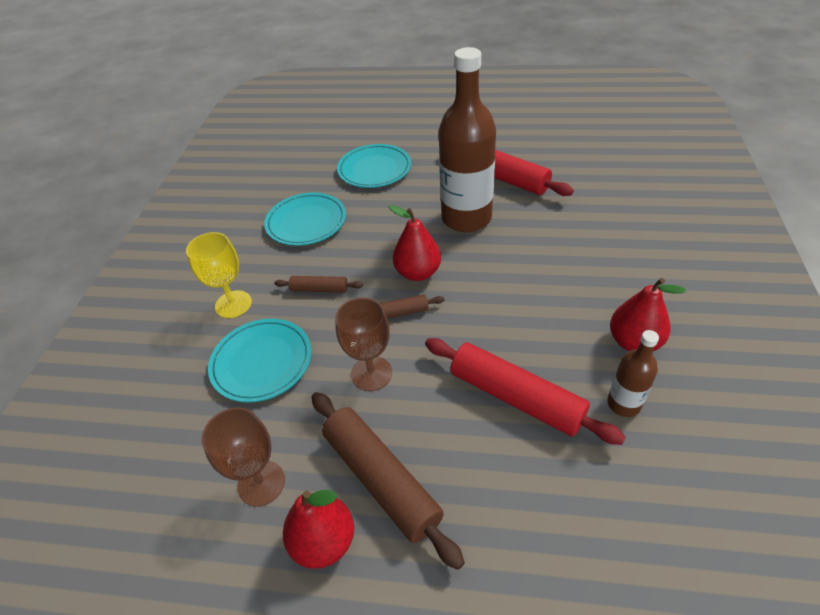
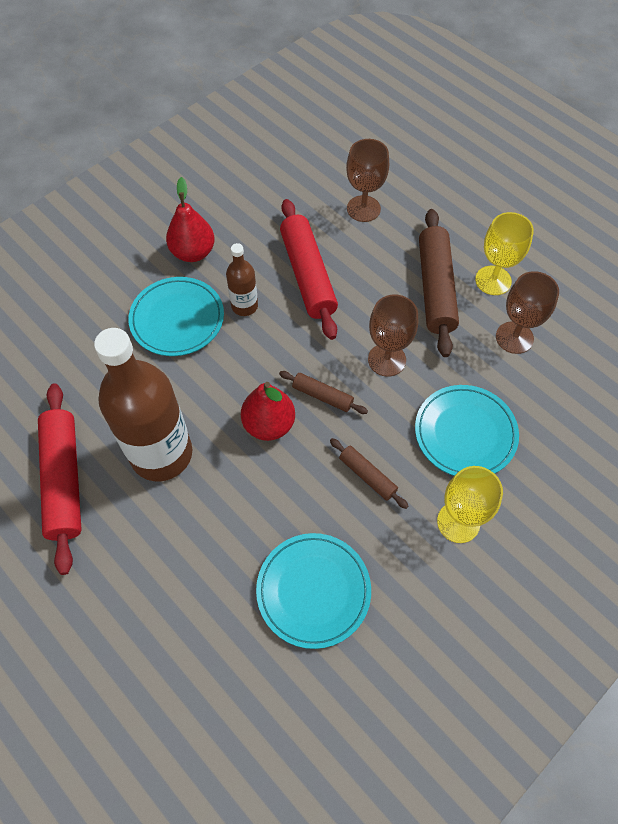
camera: 145 degrees left, 15 degrees up
(324, 541) = (493, 280): red pear -> yellow goblet
(374, 169) = (164, 626): turquoise plate -> turquoise plate (177, 319)
(549, 525) = (363, 209): none -> brown goblet
(623, 404) = (251, 228): brown bottle -> brown bottle (244, 306)

